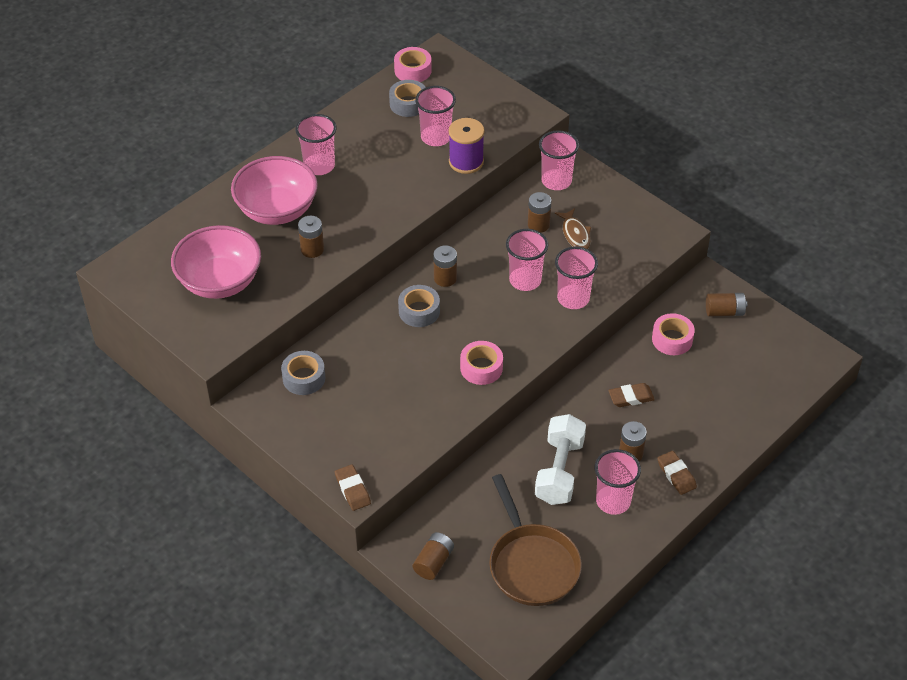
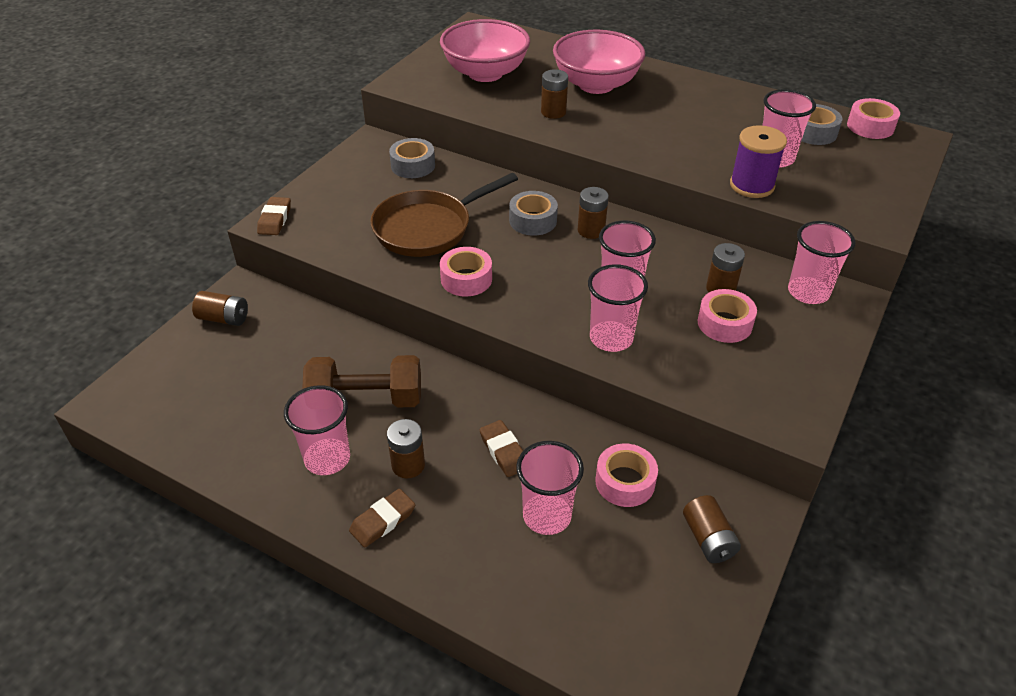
camera: 75 degrees right, 5 degrees down
(319, 166) = (674, 96): pink cup -> pink cup (547, 516)
(353, 490) = (275, 219): brown eraser -> brown eraser turned 45 degrees counterclockwise
(532, 564) = (224, 397): brown pan -> brown pan (427, 228)
(559, 471) = (366, 399): white dumbbell -> brown dumbbell
(575, 234) = (724, 323): brown fish -> pink tape

